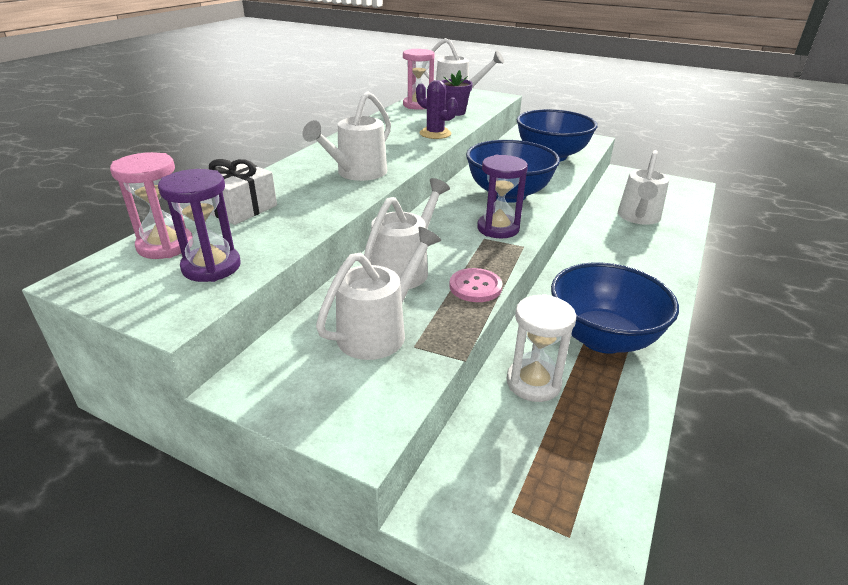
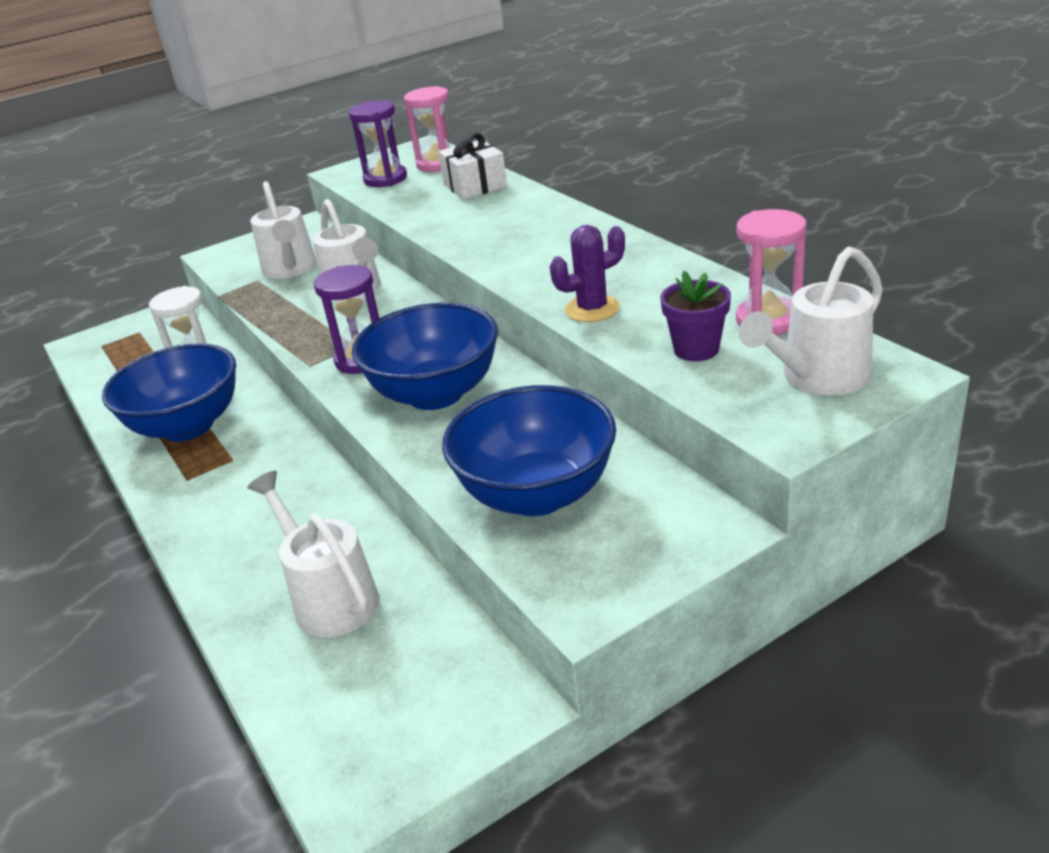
camera: 125 degrees right, 0 degrees up
(356, 173) = (499, 239): white watering can -> none
(475, 287) = (285, 319): pink button -> none

